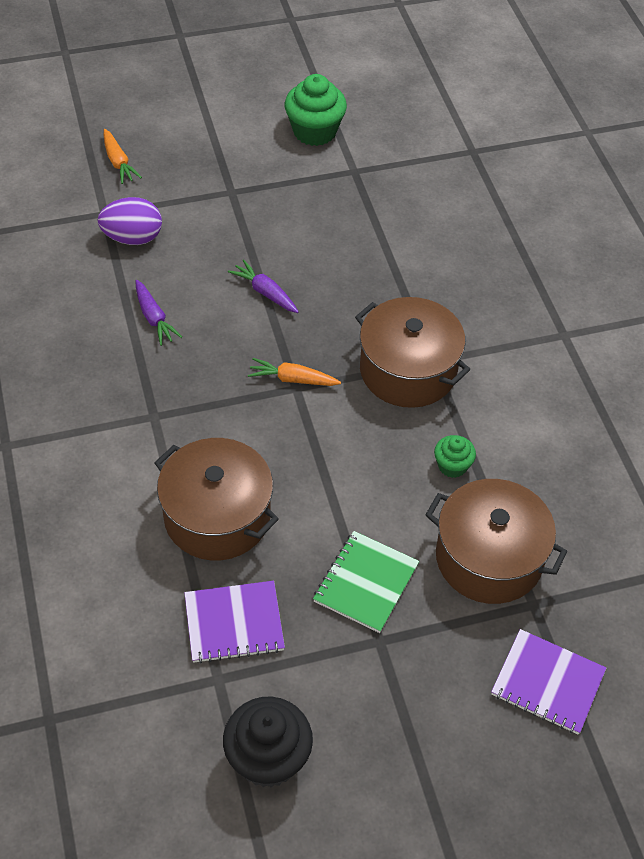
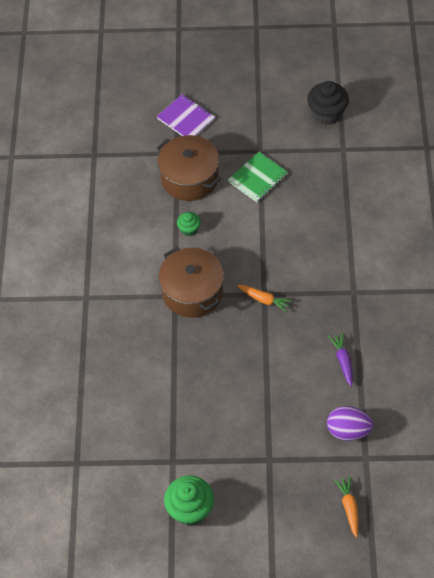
camera: 160 degrees left, 5 degrees up
(217, 516) = (327, 226): brown pot -> none
(234, 623) = (330, 172): purple notebook -> none
(265, 292) = (266, 366): purple carrot -> none

